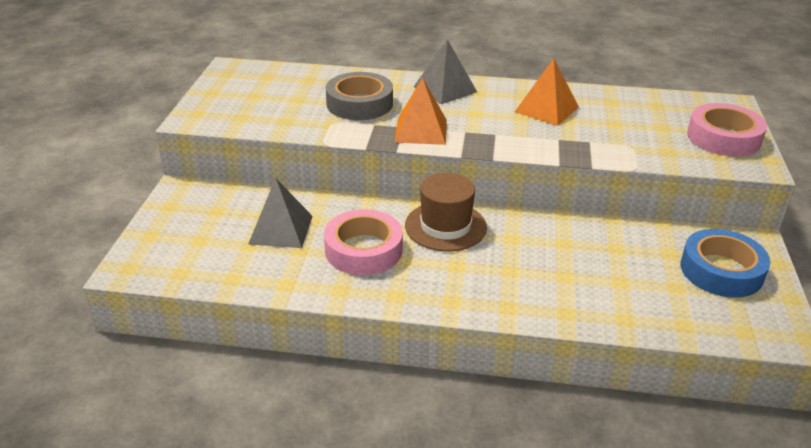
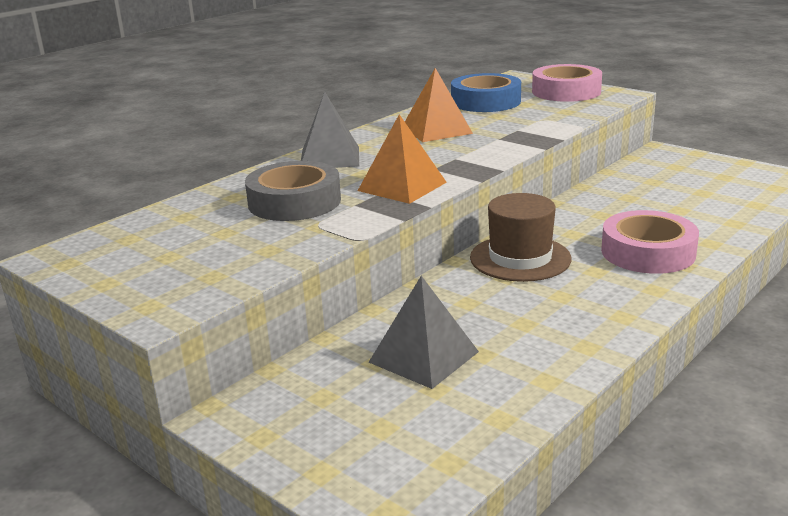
camera: 55 degrees left, 10 degrees down
(363, 250) = (521, 313): pink tape -> pink tape (648, 252)
(721, 271) = (692, 172): blue tape -> blue tape (485, 102)

